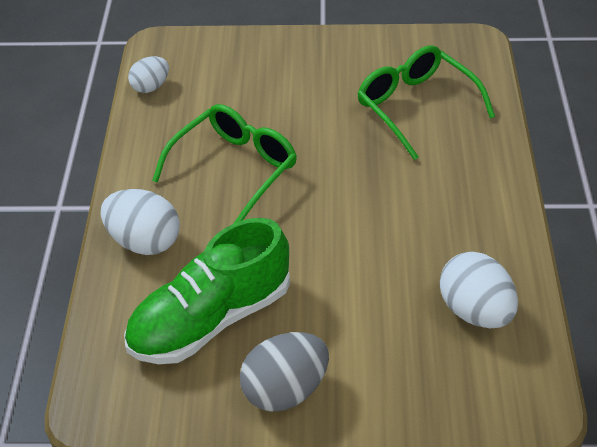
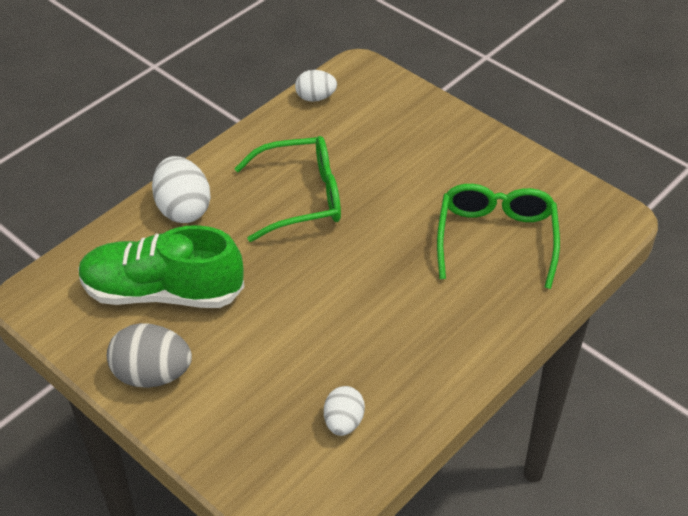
camera: 40 degrees right, 0 degrees up
(475, 311) = (343, 422): white egg -> white egg, size x0.62

